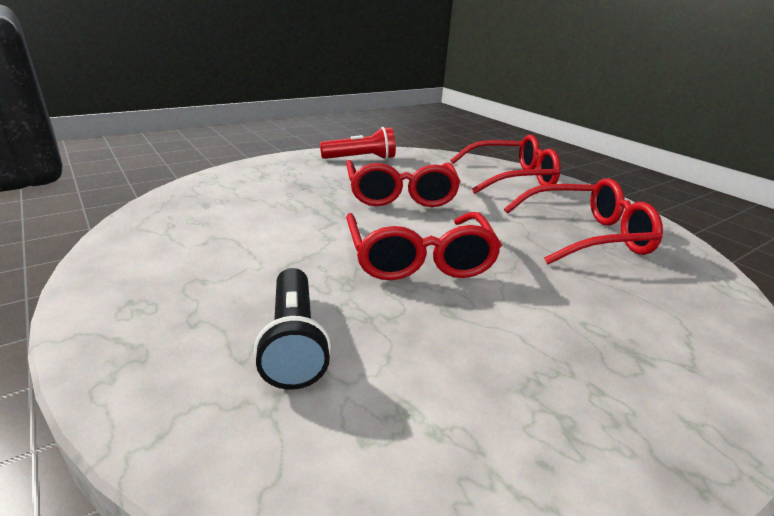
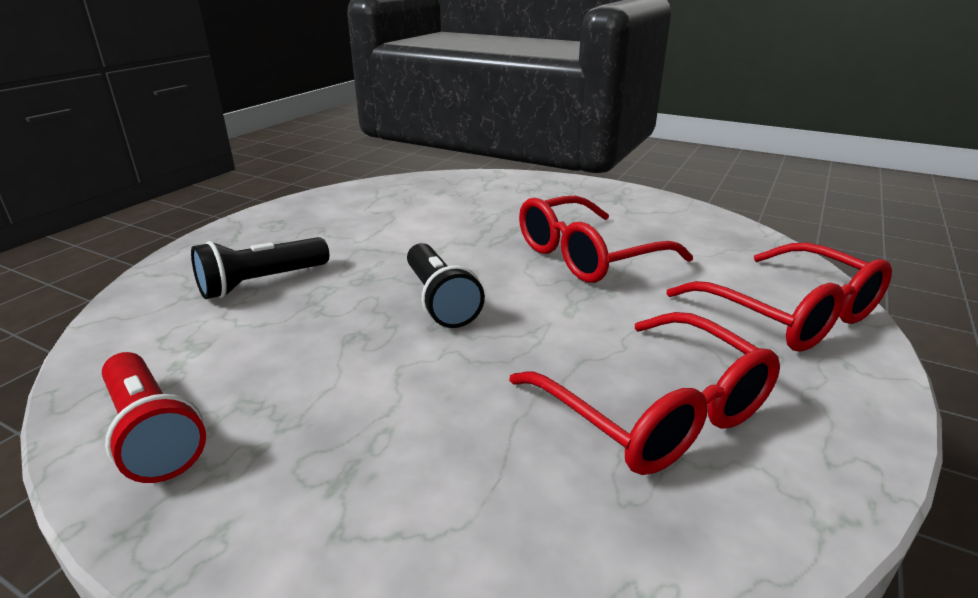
camera: 65 degrees right, 0 degrees up
(361, 159) = (658, 211): red flashlight -> red flashlight (153, 433)
(419, 259) = (440, 300): red glasses -> black flashlight

